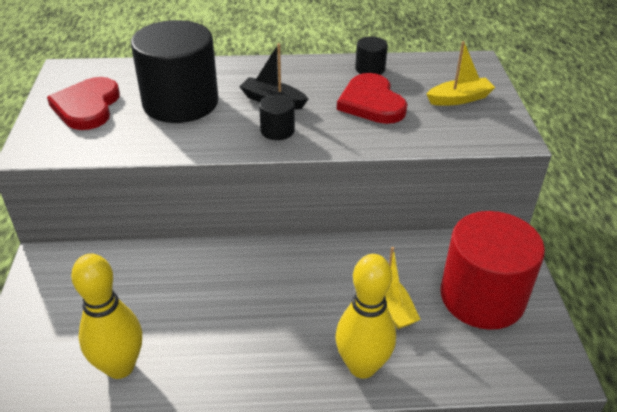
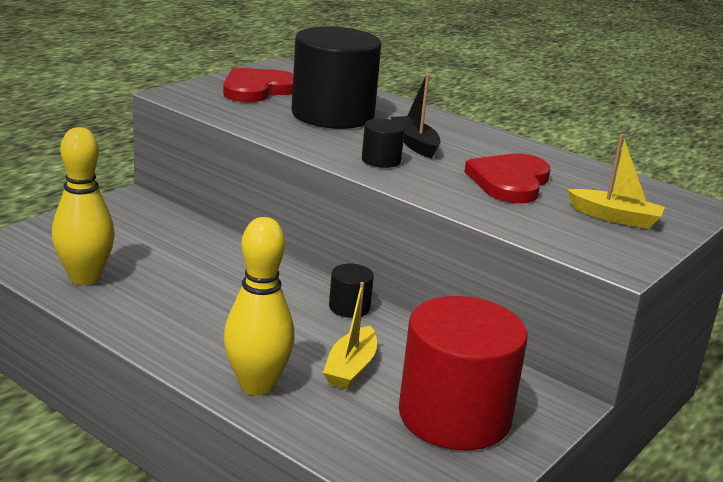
camera: 40 degrees right, 15 degrees down
(370, 69) = (558, 164): black cylinder -> black cylinder (349, 307)

